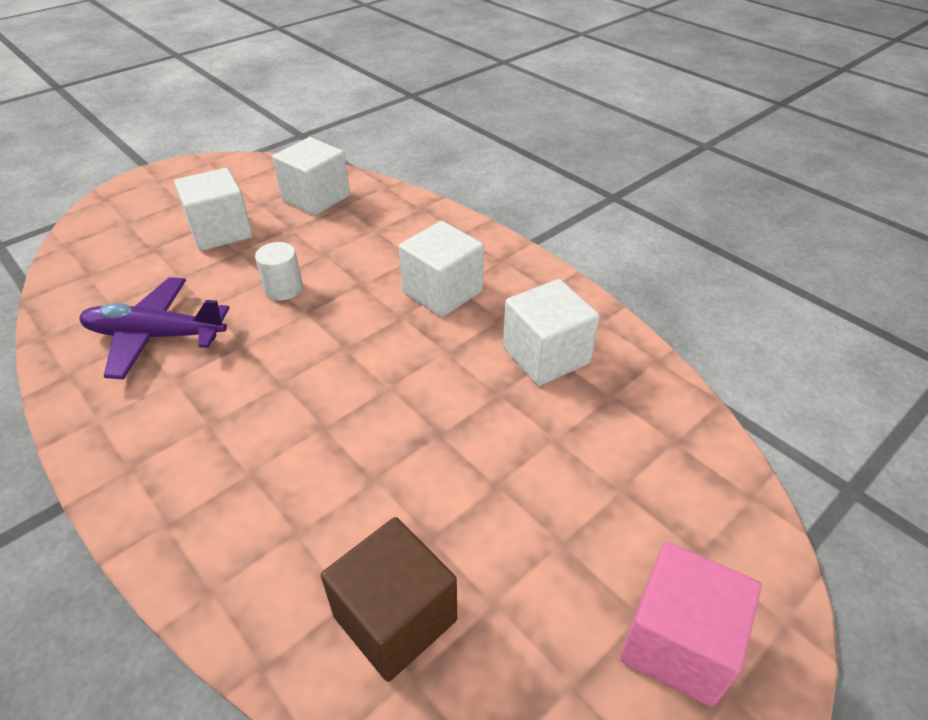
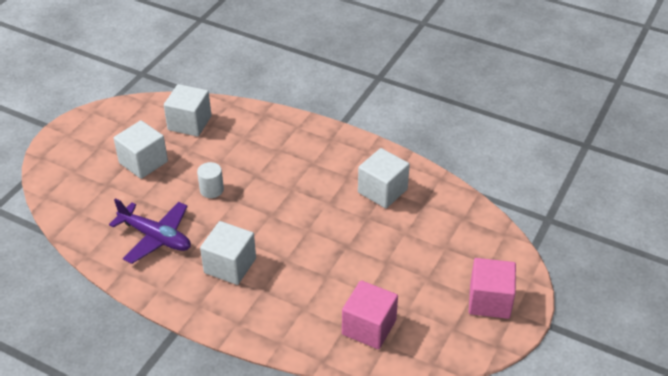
camera: 20 degrees left, 0 degrees up
(155, 336) = (156, 237): purple plane -> purple plane turned 135 degrees counterclockwise
(395, 618) = (369, 327): brown cube -> pink cube
(442, 292) = (307, 168): white cube -> white cube (230, 265)

